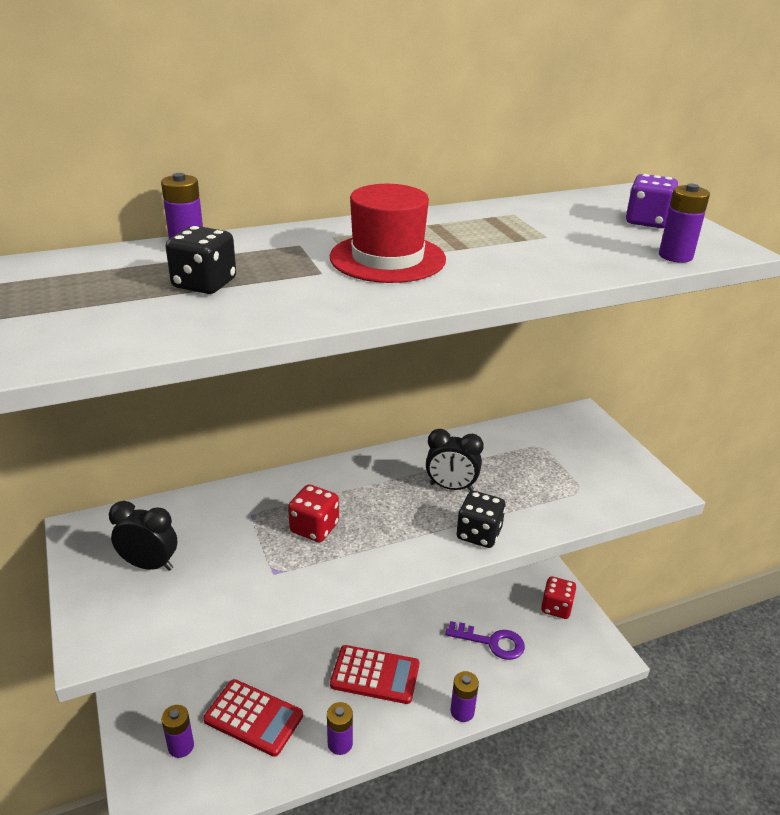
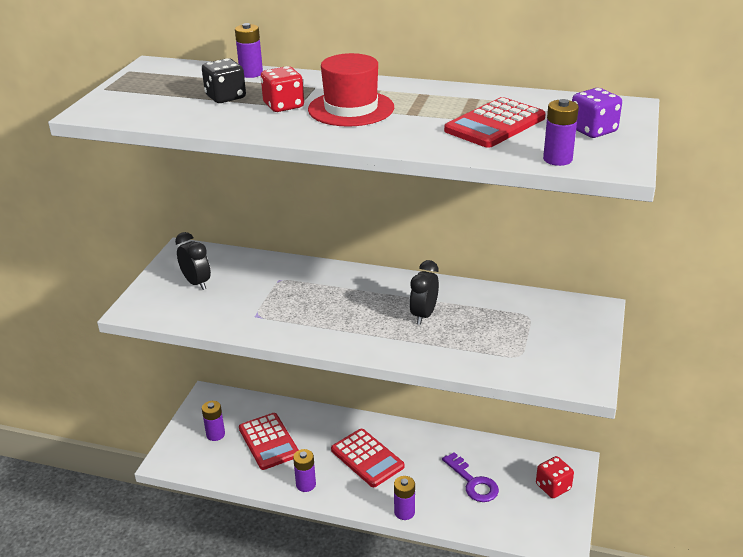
camera: 40 degrees right, 0 degrees up
(314, 528) = (306, 302): red dice -> red dice (283, 106)
(451, 487) = (424, 315): black clock -> black clock turned 60 degrees clockwise
(479, 534) = (405, 350): black dice -> none
(559, 237) = (495, 124): none -> red calculator

